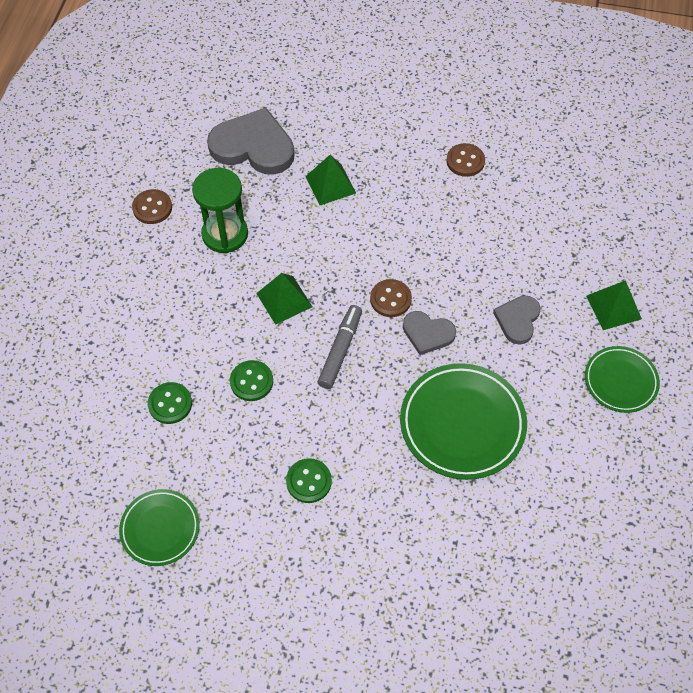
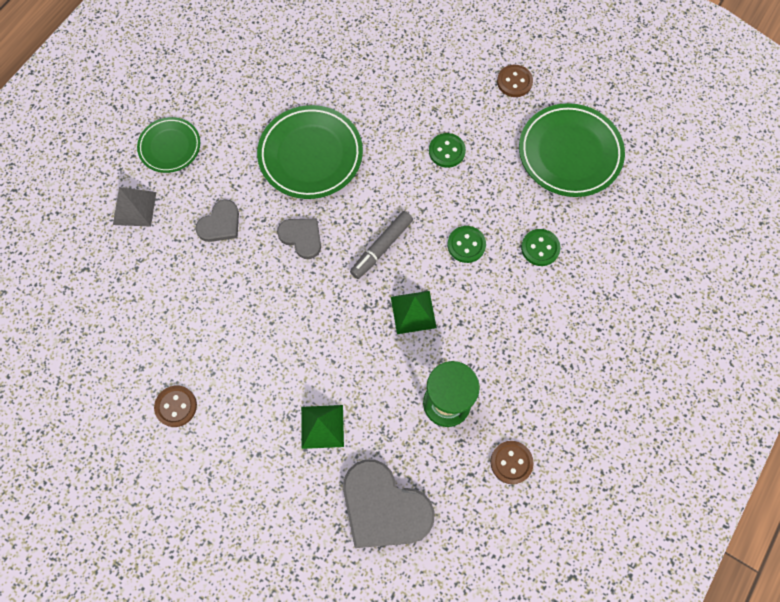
camera: 160 degrees left, 10 degrees up
(160, 529) = (569, 153): green plate -> green plate, size x1.66
(390, 299) = (318, 280): brown button -> brown button (514, 82)
(613, 307) = (134, 208): green pyramid -> grey pyramid

